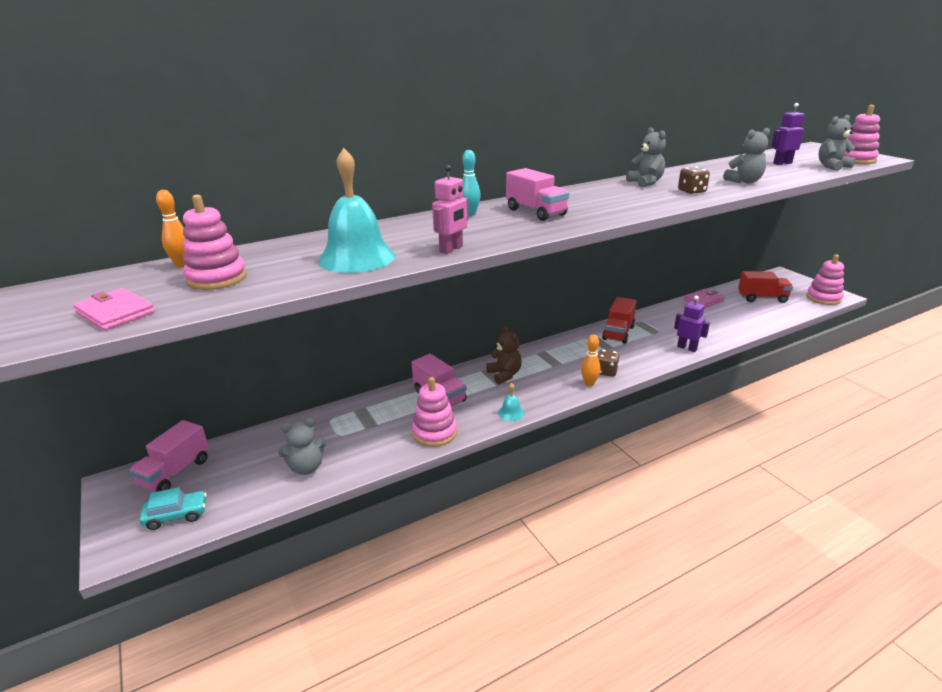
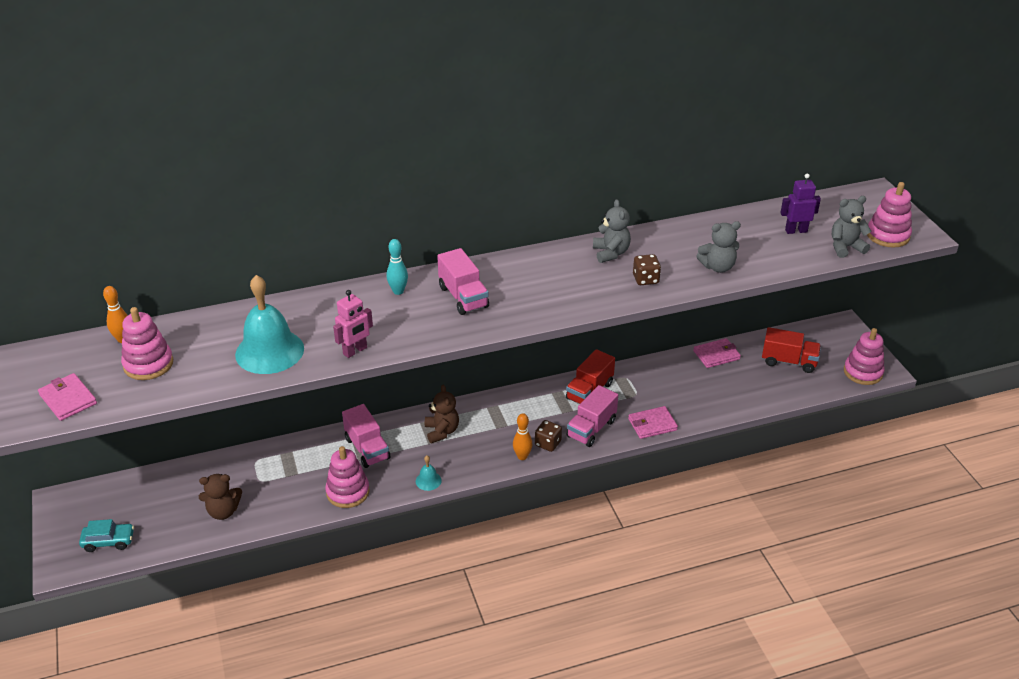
camera: 10 degrees right, 10 degrees up
(175, 472) = (110, 498): pink truck -> pink truck (591, 429)
(306, 467) = (223, 511): grey teddy bear -> brown teddy bear
(687, 348) = (652, 424): purple robot -> pink wallet

